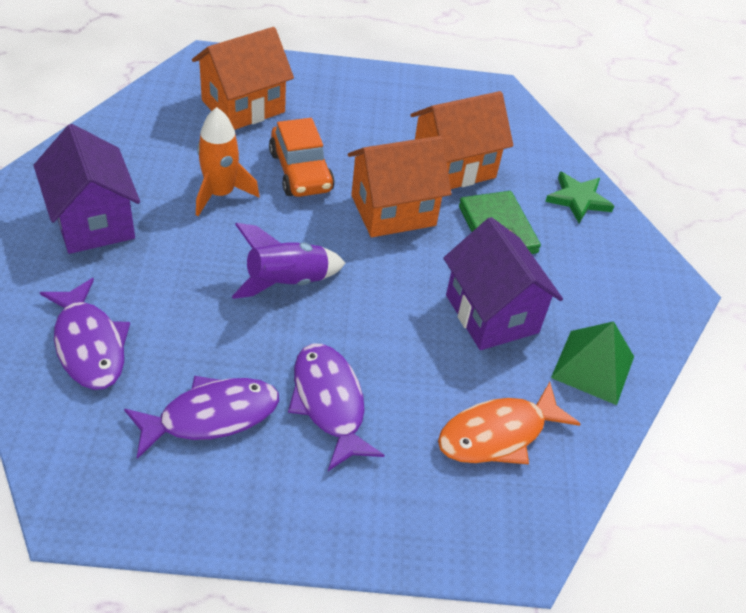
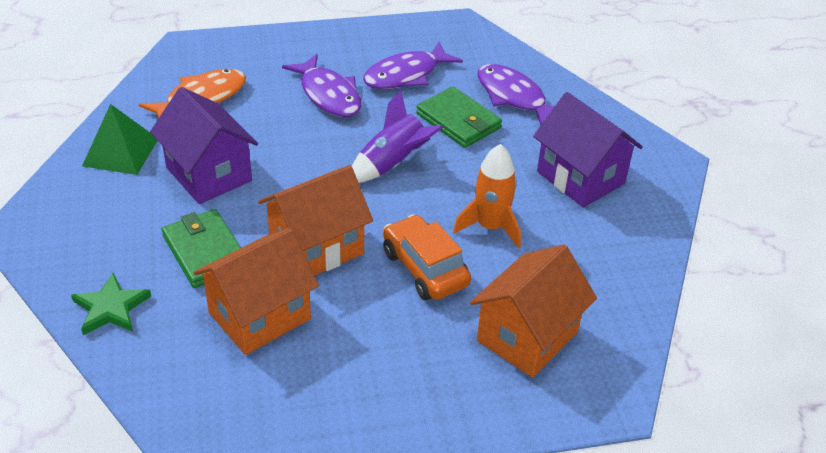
camera: 170 degrees right, 5 degrees down
(182, 323) = (458, 121): none -> green wallet

